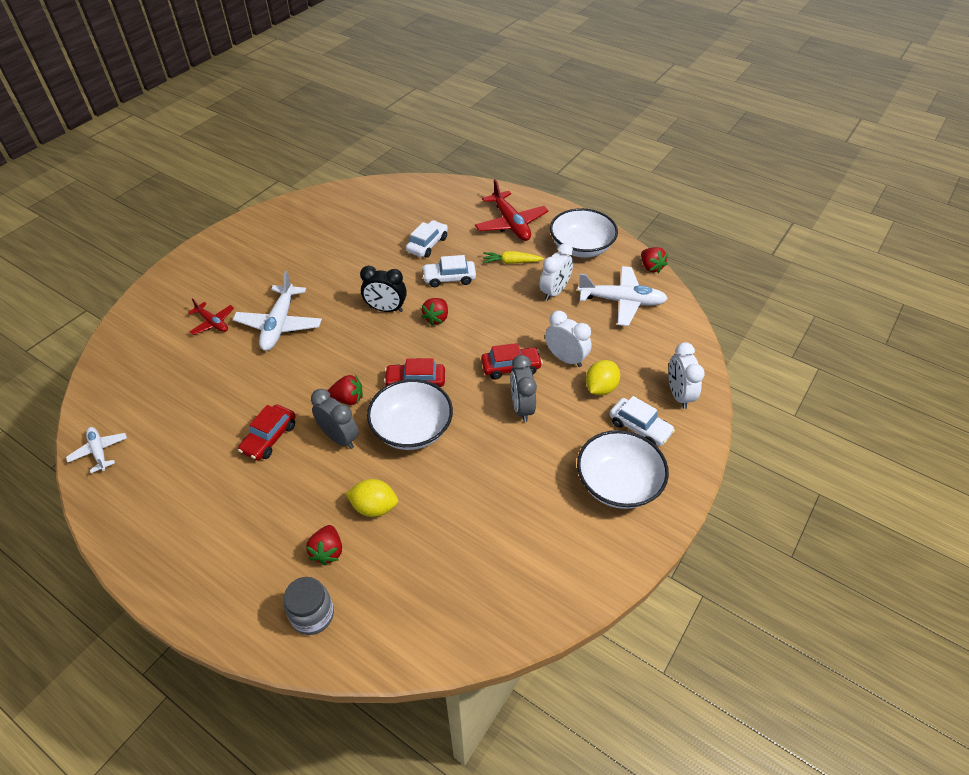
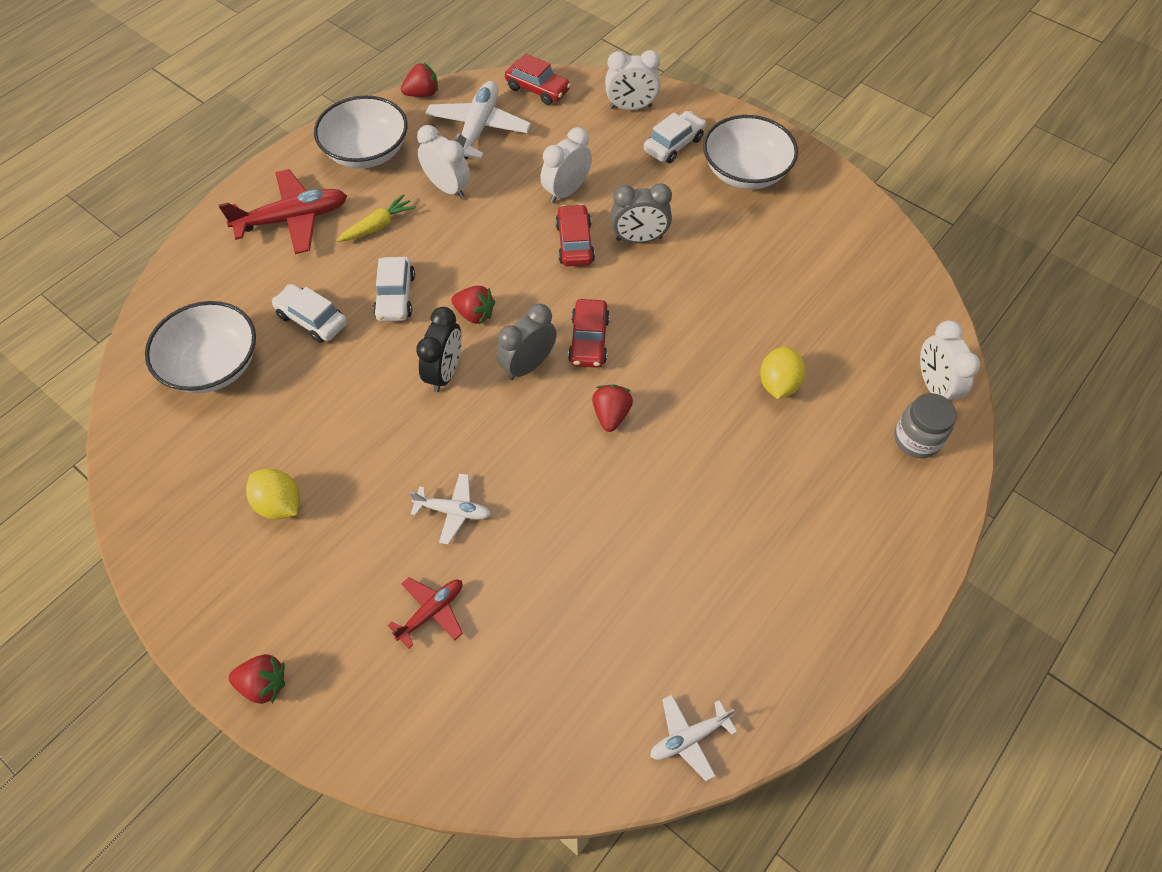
camera: 85 degrees left, 10 degrees up
(269, 438) = (672, 505): red car -> red car (537, 89)
(279, 325) = (453, 511): white plane -> white plane, size x0.57
(328, 551) = (838, 428): red strawberry -> red strawberry (264, 684)
(339, 438) = (676, 423): grey clock -> grey clock (528, 365)
(370, 637) = (933, 386): none -> white clock
(412, 429) = (665, 345): white bowl -> white bowl (213, 365)
(511, 262) = (378, 226): yellow carrot -> yellow carrot turned 135 degrees counterclockwise
(600, 388) = (615, 167): yellow lemon -> yellow lemon (280, 504)

